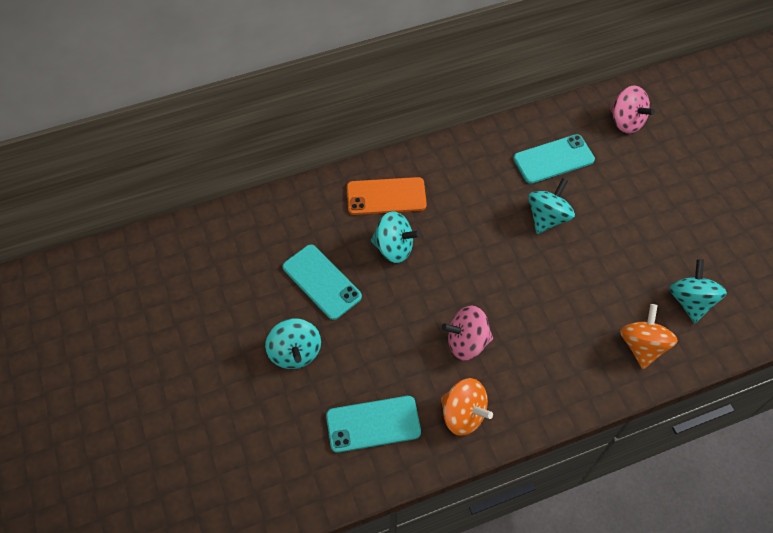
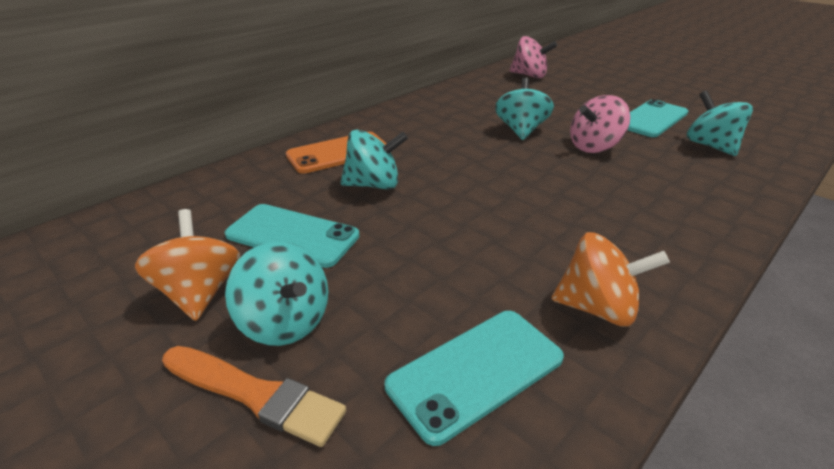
camera: 25 degrees left, 25 degrees down
(268, 391) = (254, 394): none -> orange brush
(466, 342) = (529, 235): pink spinning top -> pink spinning top (594, 147)
(553, 159) = (490, 101): turquoise phone -> turquoise phone (651, 119)
(642, 346) = (713, 184): orange spinning top -> orange spinning top (199, 293)

